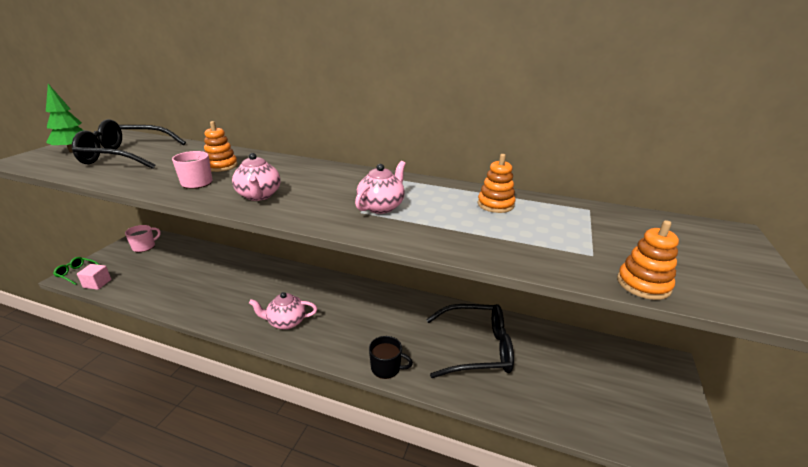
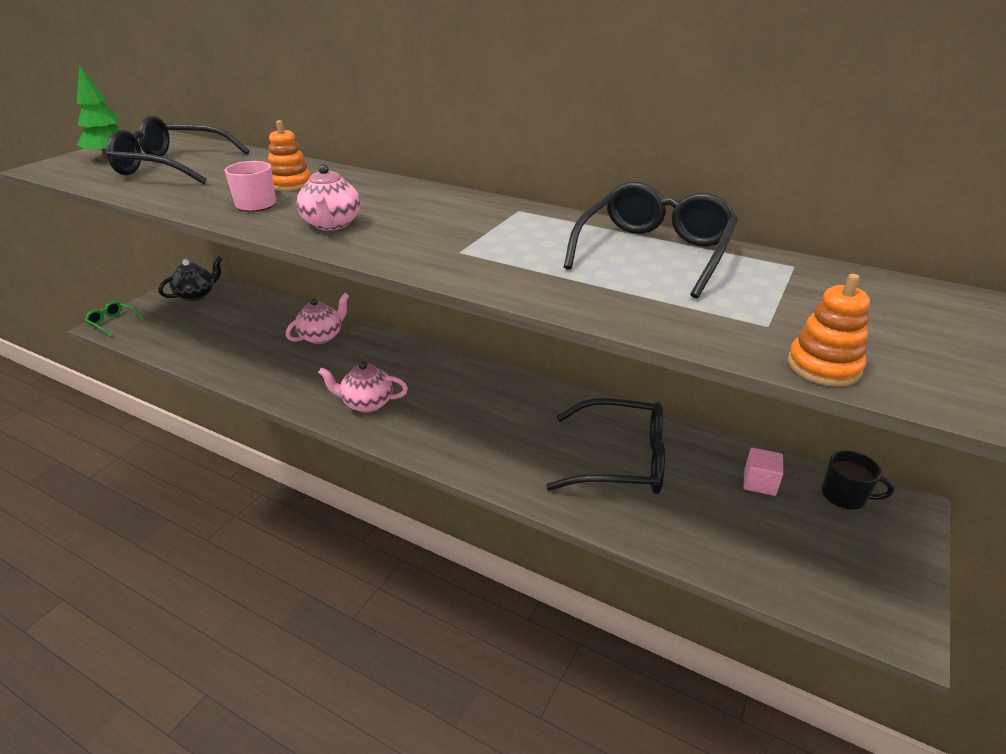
camera: 10 degrees right, 5 degrees up
(97, 283) = (136, 337): pink cube -> pink cube (759, 482)
(144, 246) = (197, 295): pink mug -> black teapot
(381, 207) = (490, 247): pink teapot -> pink teapot (321, 336)
(386, 368) = (489, 472): black mug -> black mug (845, 495)
(495, 205) = (654, 252): orange stacking toy -> black glasses

